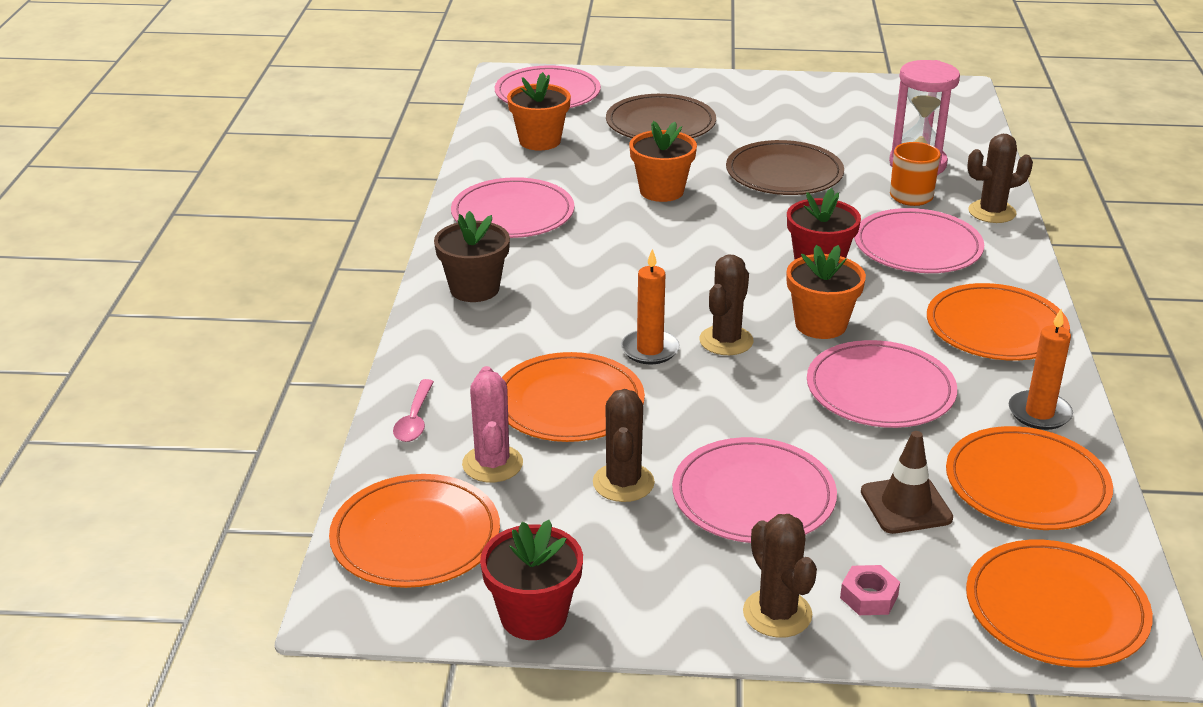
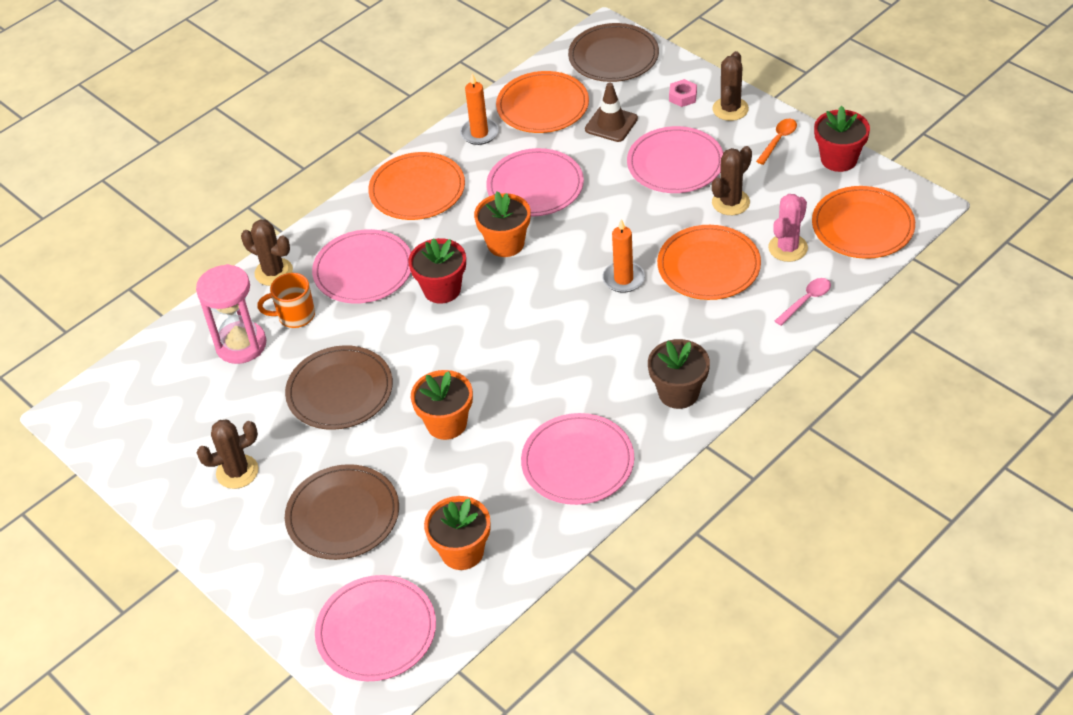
camera: 135 degrees left, 15 degrees up
(652, 600) = (778, 140): none -> orange spoon
(726, 341) = (573, 261): brown cactus -> brown cactus (237, 472)
(1056, 609) = (613, 56): orange plate -> brown plate

